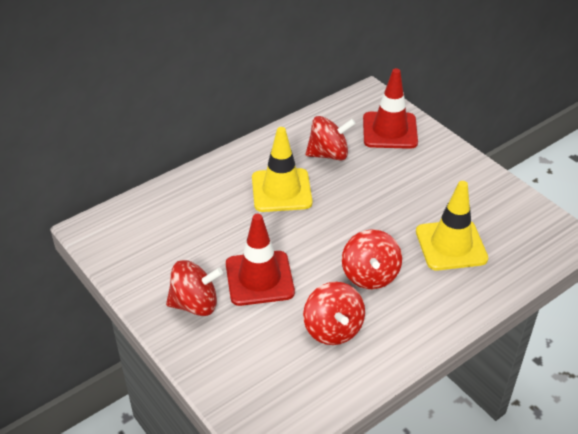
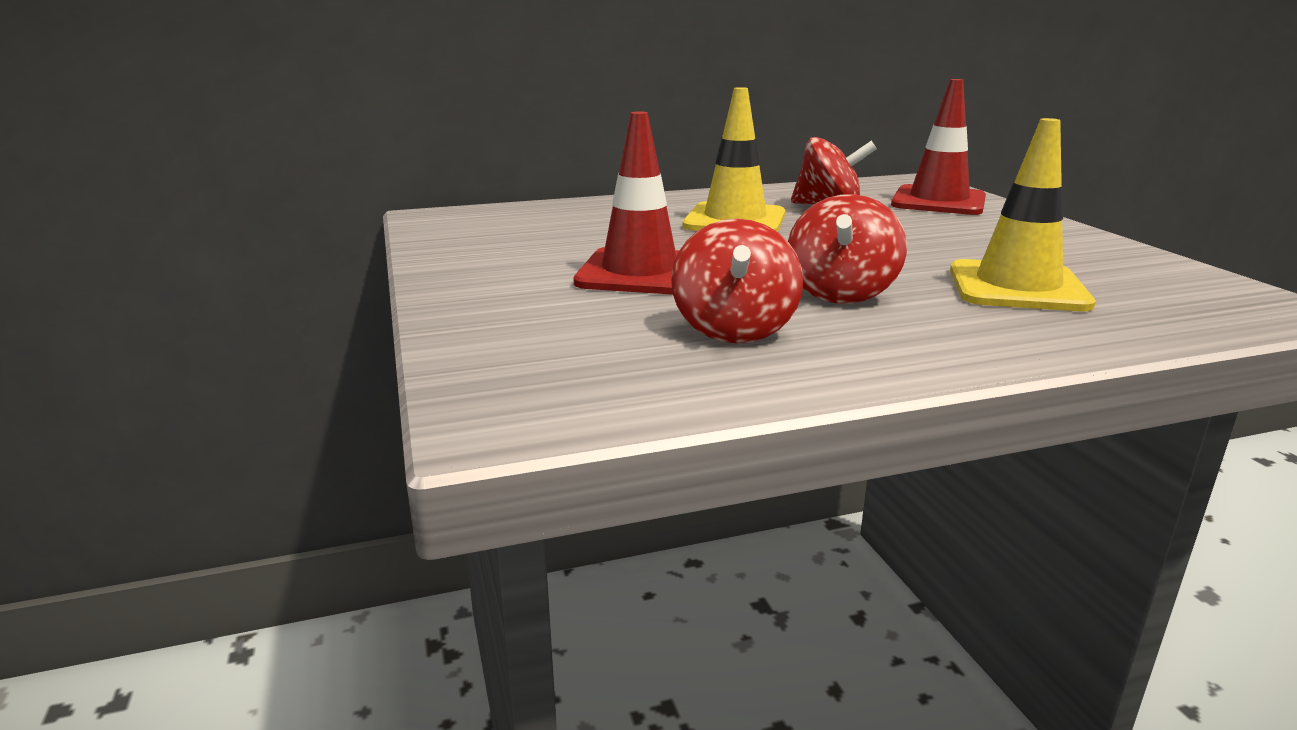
camera: 20 degrees right, 20 degrees down
(195, 304) = (513, 278): red spinning top -> none

